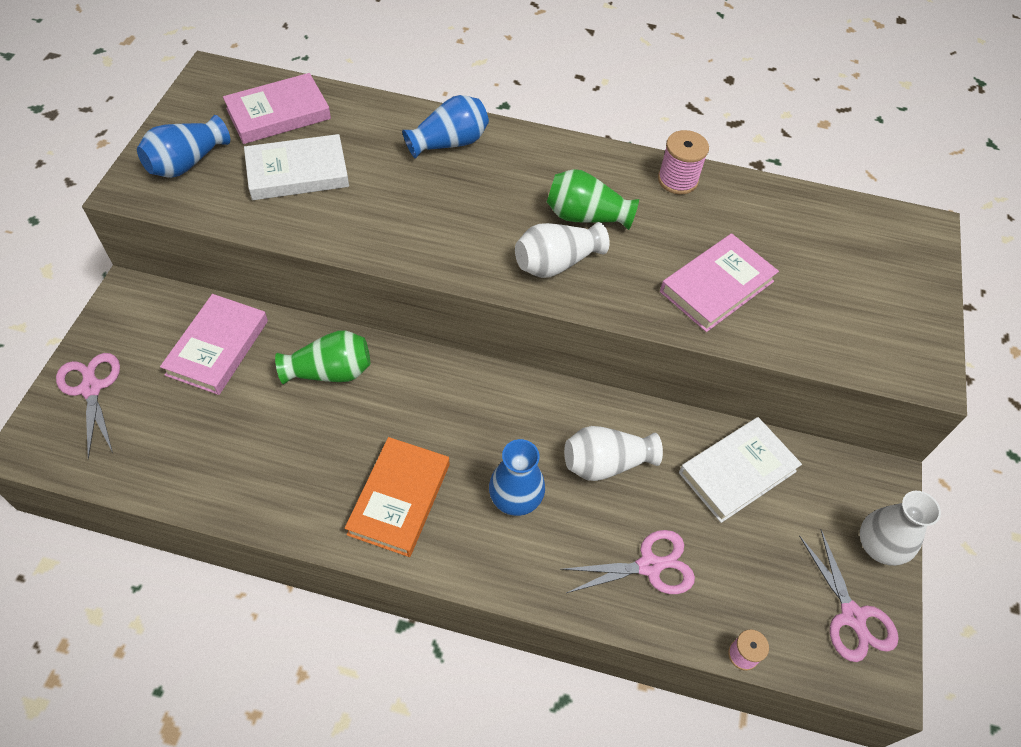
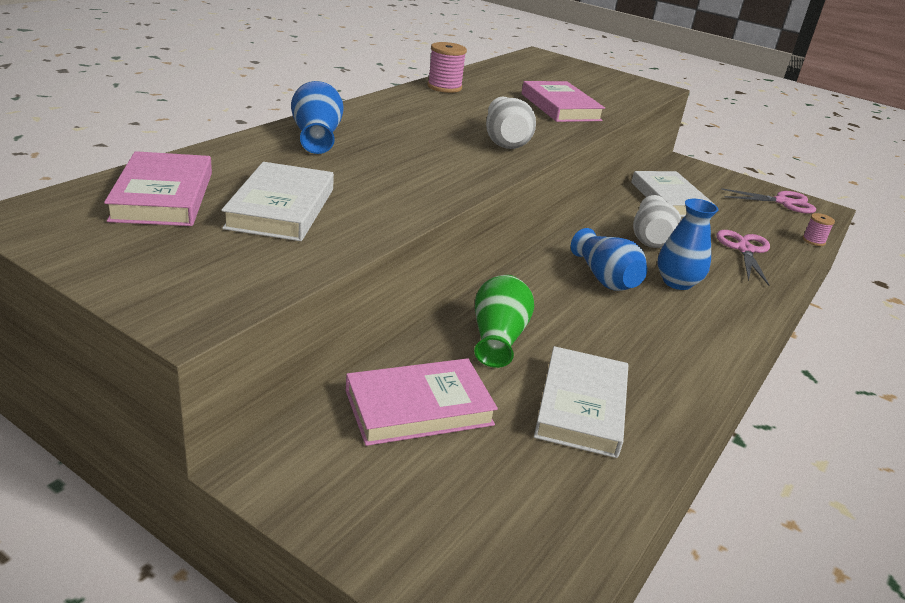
camera: 70 degrees left, 25 degrees down
(91, 388) = (428, 542): pink scissors -> none
(187, 163) = (183, 267): blue vase -> blue vase (605, 278)
(217, 347) = (419, 407): pink book -> pink book turned 60 degrees counterclockwise
(260, 446) = (581, 406): none -> white book
(399, 499) = (668, 337): orange book -> none
(586, 216) = (460, 120): green vase -> none
(879, 546) = (733, 180): white vase -> none

